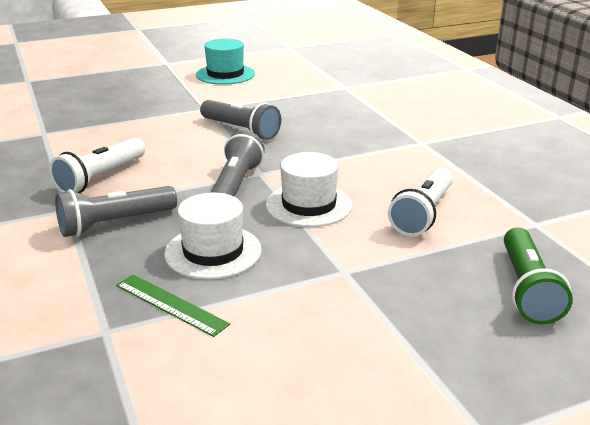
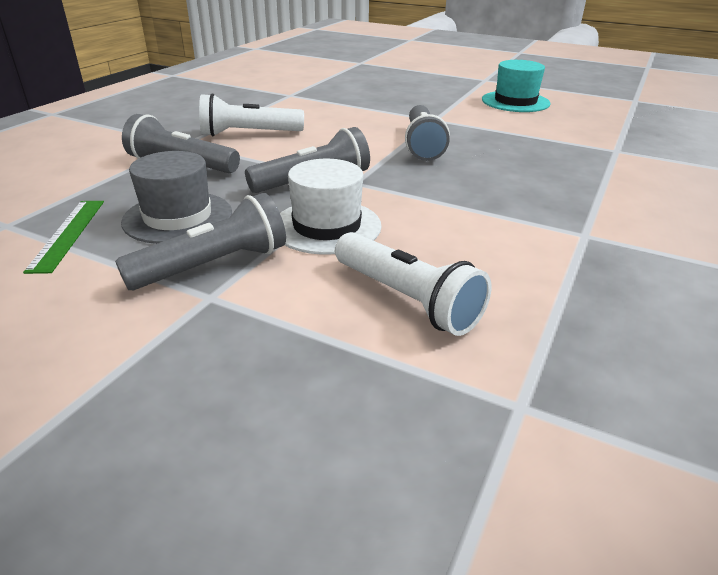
camera: 50 degrees right, 5 degrees up
(213, 252) = (178, 217): white hat -> grey hat
(306, 259) = (213, 265): none -> grey flashlight
(423, 214) = (407, 299): white flashlight -> white flashlight turned 120 degrees counterclockwise
(527, 289) = (312, 466): green flashlight -> none

